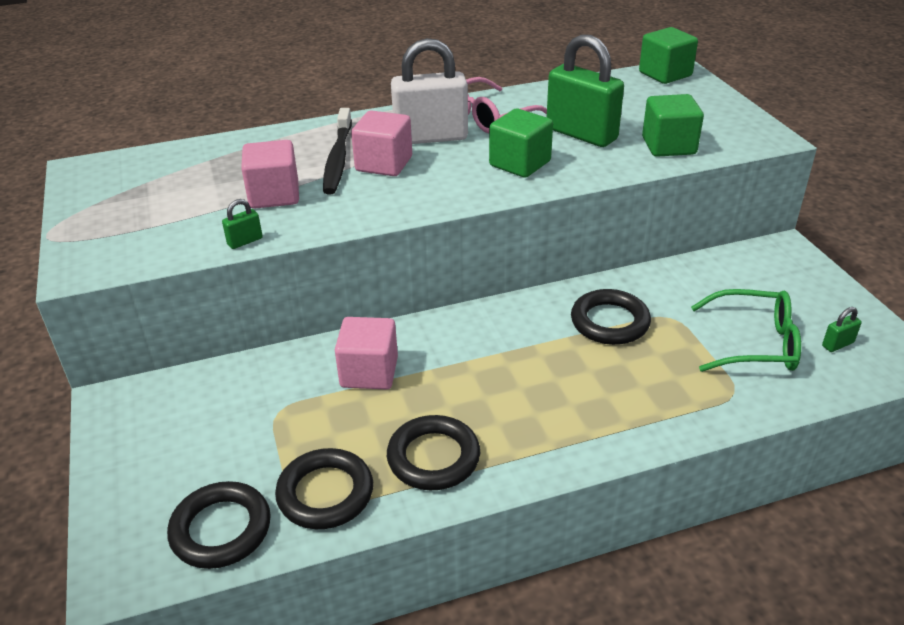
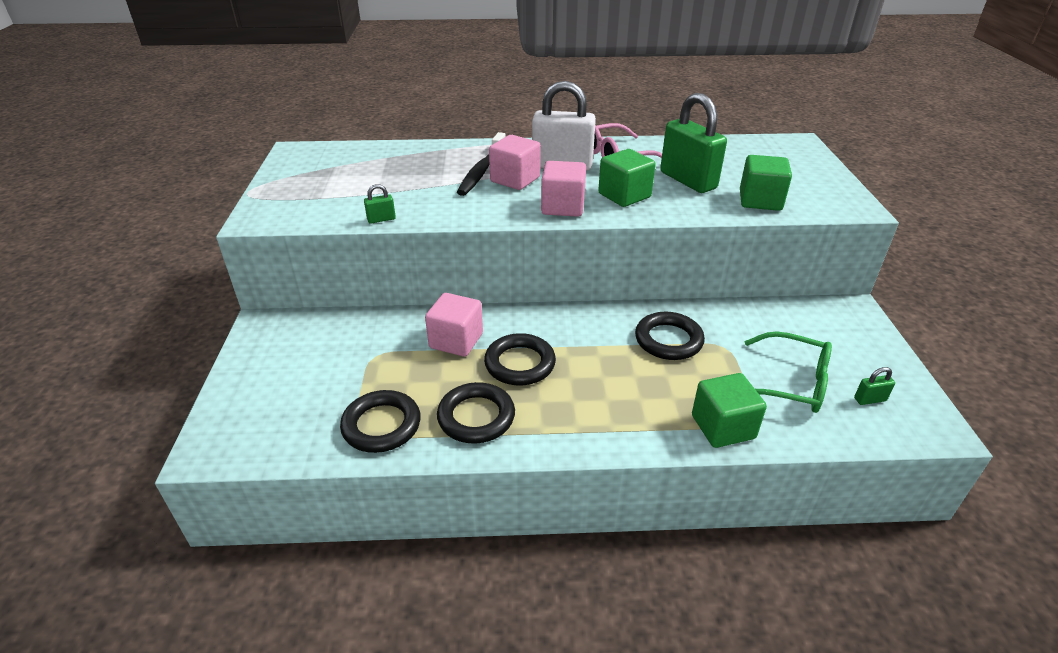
camera: 15 degrees right, 0 degrees up
(221, 529) = (294, 434): black ring -> black ring (520, 364)
(274, 195) = (420, 190): pink cube -> pink cube (563, 207)
(665, 74) = (785, 143): green cube -> green cube (723, 427)

